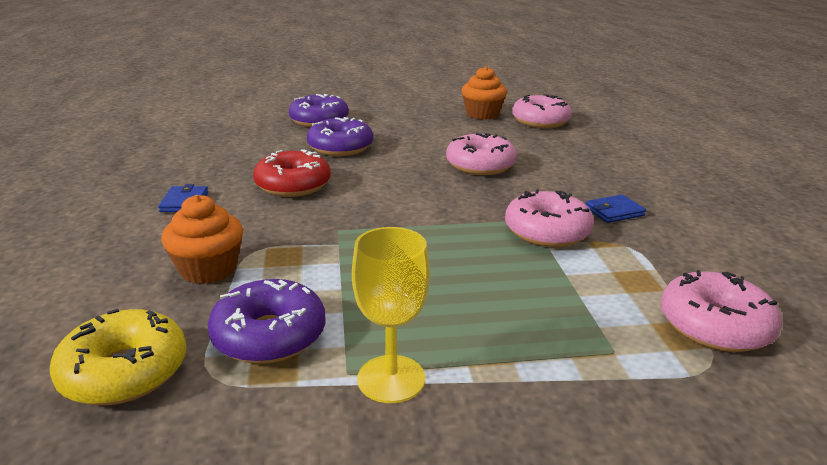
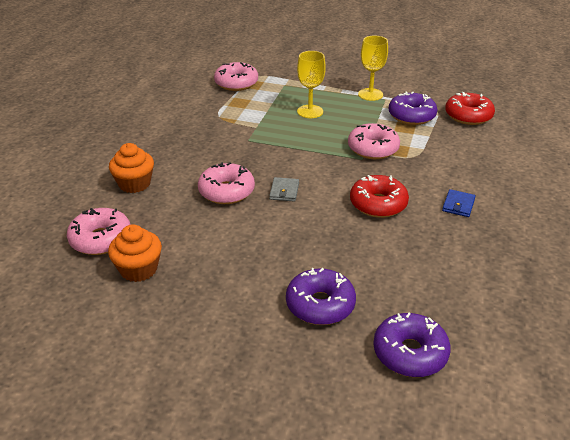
camera: 155 degrees left, 10 degrees up
(124, 372) = (468, 116): yellow donut -> red donut
(208, 269) = (438, 150): orange cupcake -> orange cupcake (134, 184)
(340, 147) = (321, 245): purple donut -> purple donut (410, 353)
(416, 176) = (284, 191): none -> grey wallet
(488, 292) = (310, 111): none -> yellow goblet
(547, 231) = (248, 132): pink donut -> pink donut (373, 149)
(614, 211) = (194, 134): blue wallet -> none

